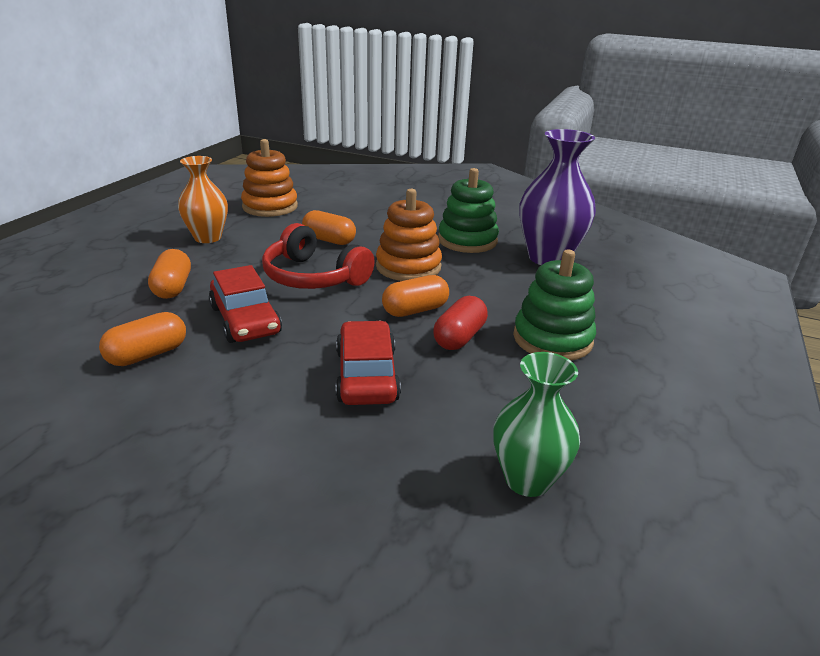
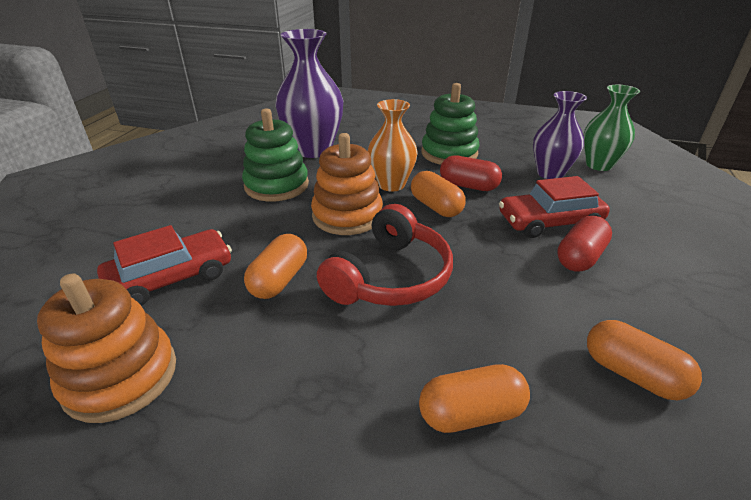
camera: 95 degrees left, 5 degrees up
(208, 238) = (272, 432): orange vase -> orange vase (391, 184)
(245, 320) = (512, 310): red car -> red car (171, 278)
(294, 376) = (580, 257): none -> red capsule
(493, 412) = (550, 173): none -> purple vase

